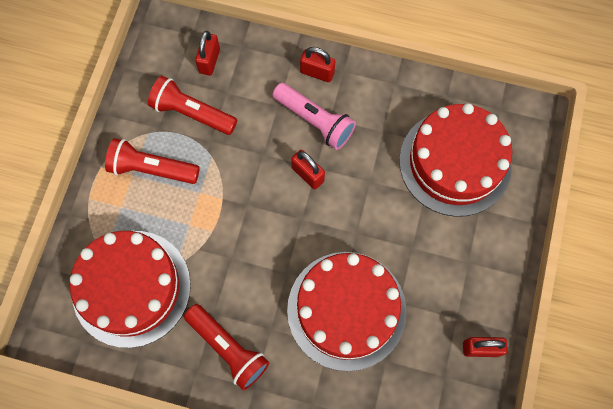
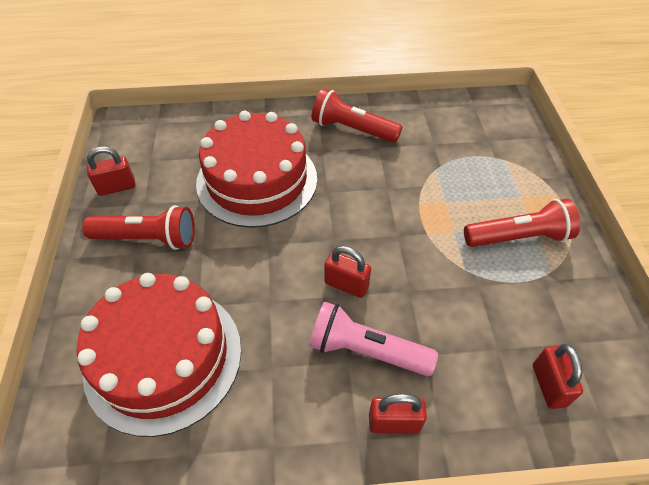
camera: 160 degrees right, 20 degrees down
(131, 288) = (461, 143): red cake -> none
(192, 113) = (520, 309): red flashlight -> red flashlight (147, 238)

